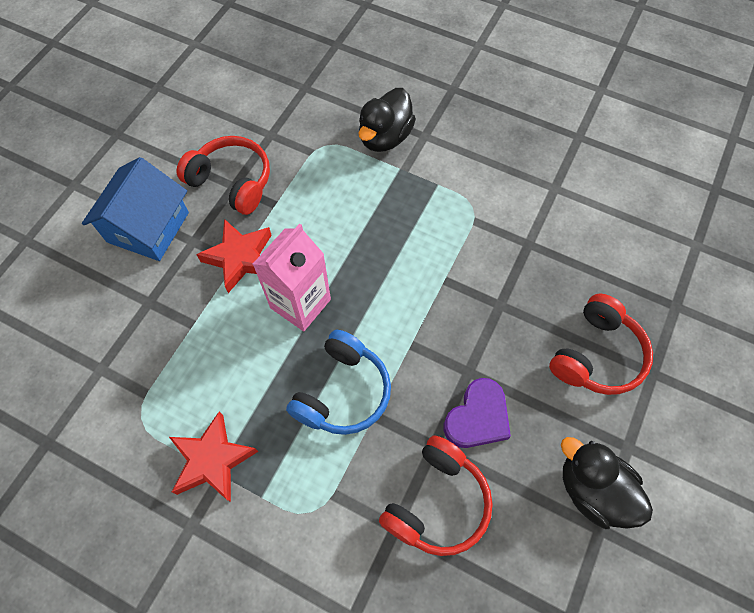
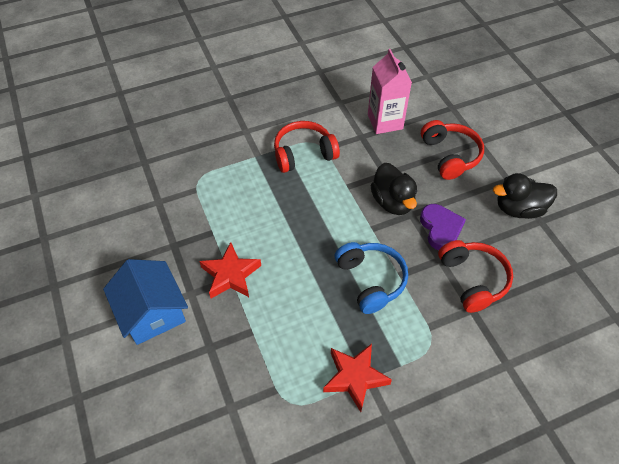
camera: 50 degrees left, 10 degrees down
(232, 181) = (170, 244): red headphones -> red headphones (303, 153)
(300, 303) = (294, 264): pink carton -> pink carton (385, 121)
(385, 137) = (226, 149): black duck -> black duck (392, 202)

